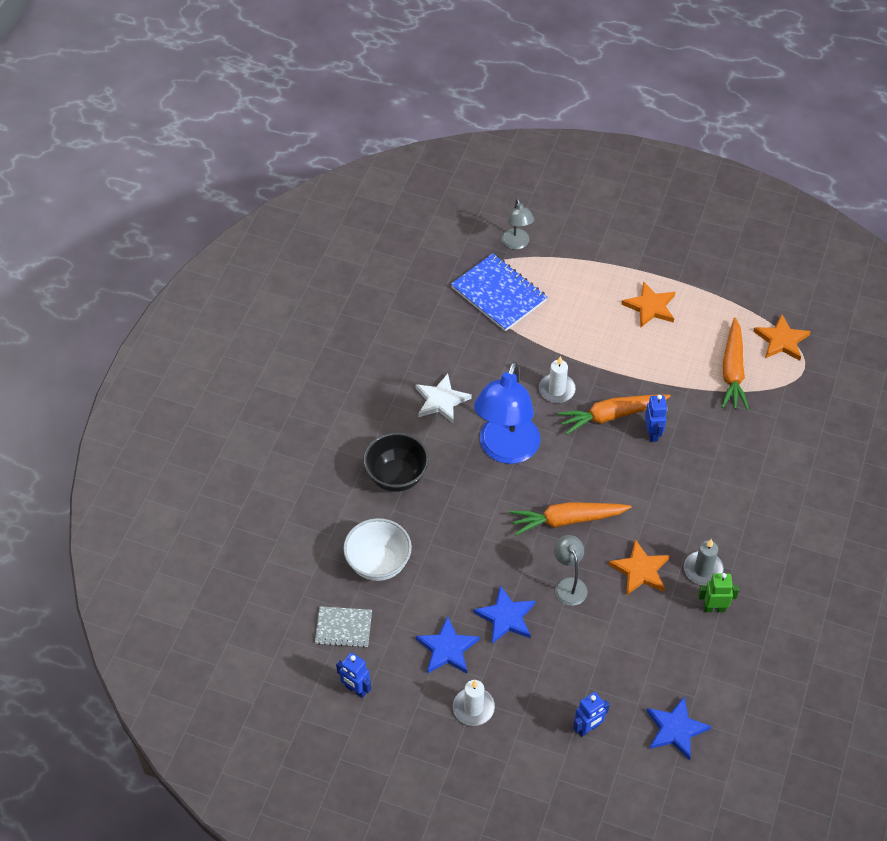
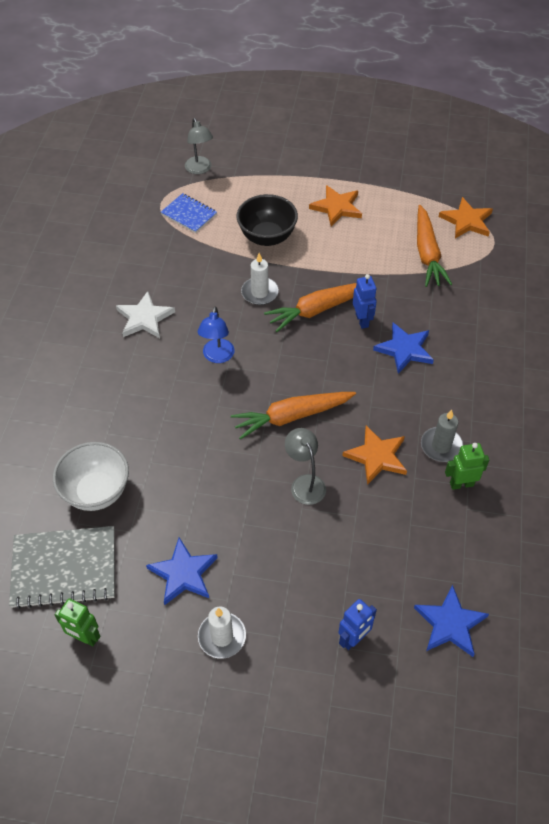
camera: 10 degrees left, 0 degrees up
(343, 628) = (64, 568): grey notebook -> grey notebook, size x1.69
(355, 689) = (84, 637): blue robot -> green robot
(397, 476) = (107, 398): black bowl -> black bowl (267, 237)
(499, 294) = (189, 214): blue notebook -> blue notebook, size x0.59
(506, 450) = (217, 357): blue lamp -> blue lamp, size x0.50
(506, 617) = (243, 528): blue star -> blue star (404, 349)

